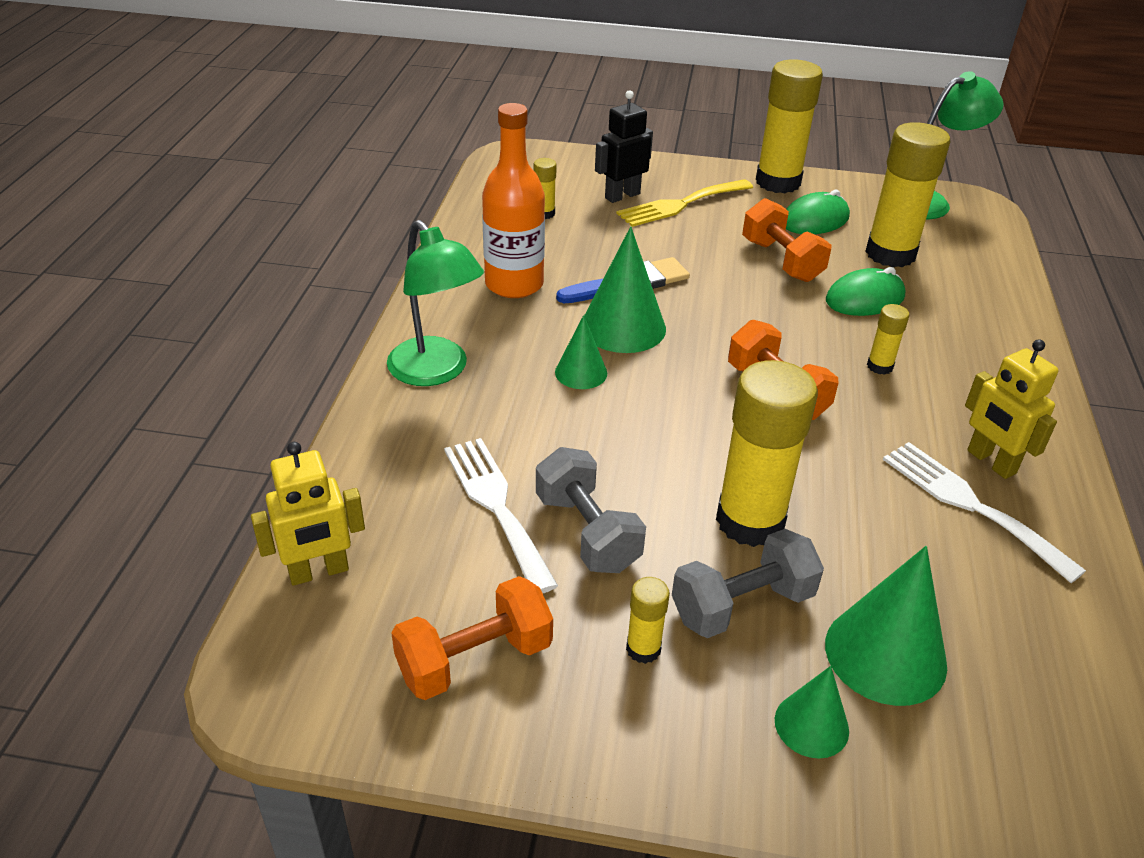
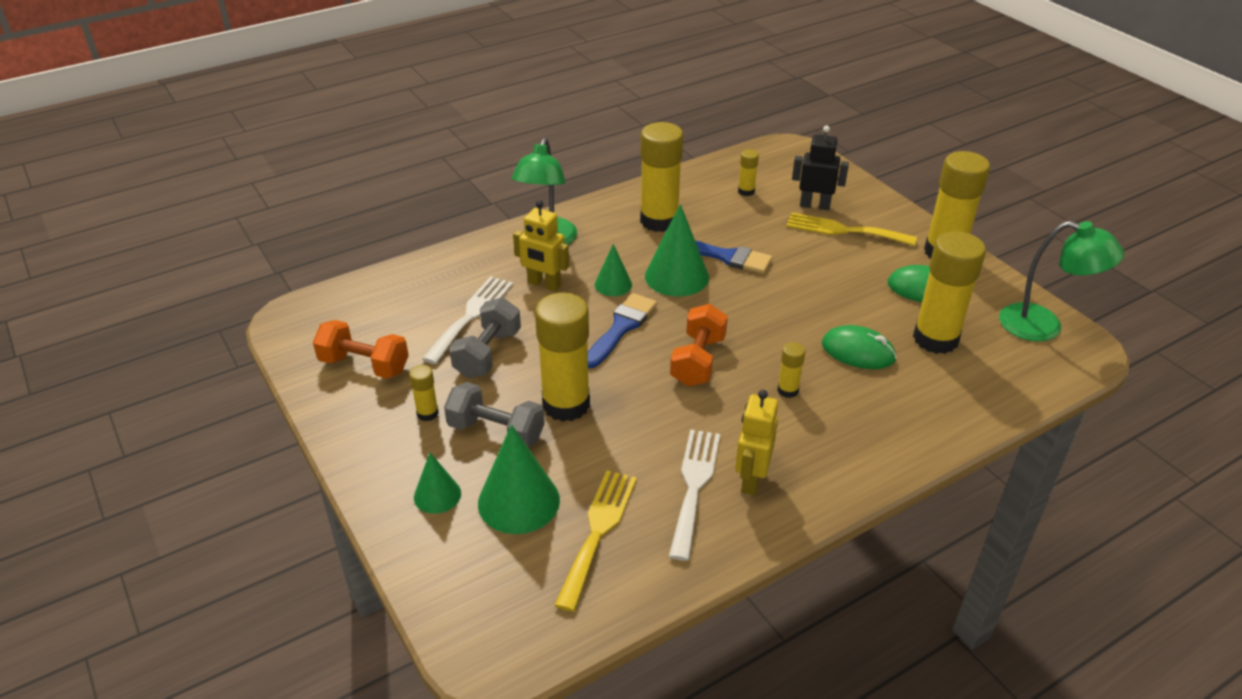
camera: 50 degrees right, 0 degrees up
(319, 572) = (367, 292): yellow robot -> yellow robot (544, 284)
(514, 284) = (659, 221): orange bottle -> yellow glue stick
(663, 409) = (621, 328): none -> blue brush
(781, 260) = (846, 298): orange dumbbell -> none
(987, 616) = (598, 531): none -> yellow fork

